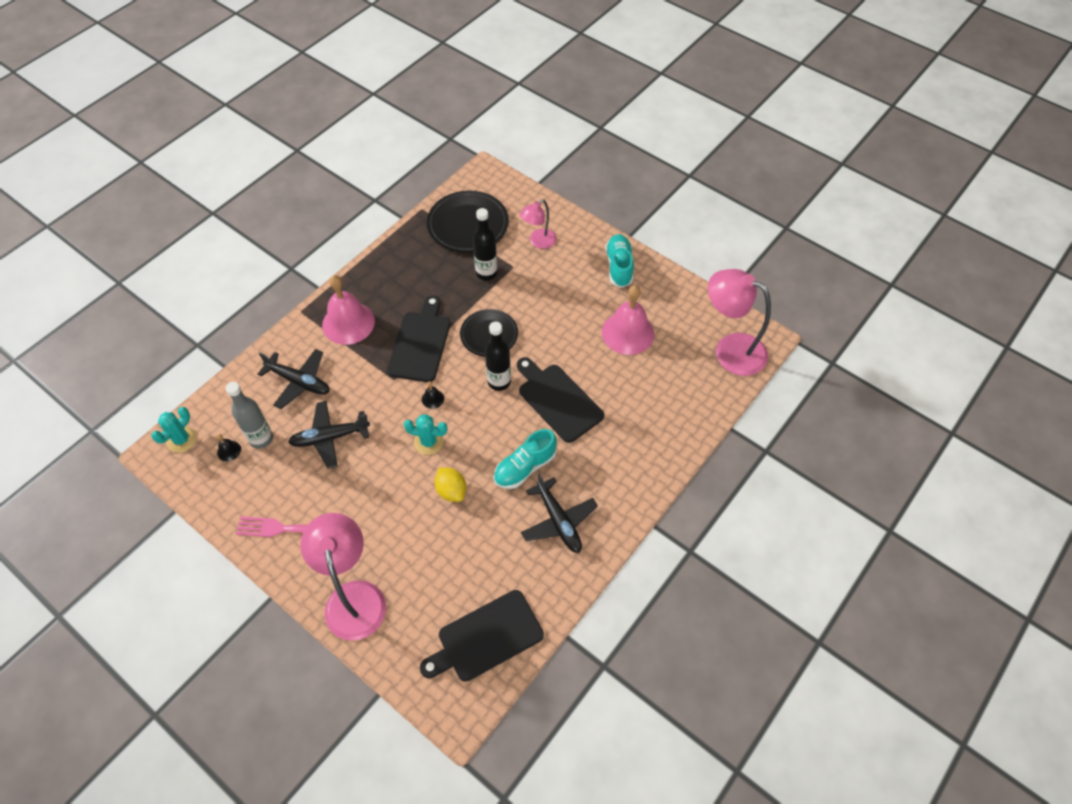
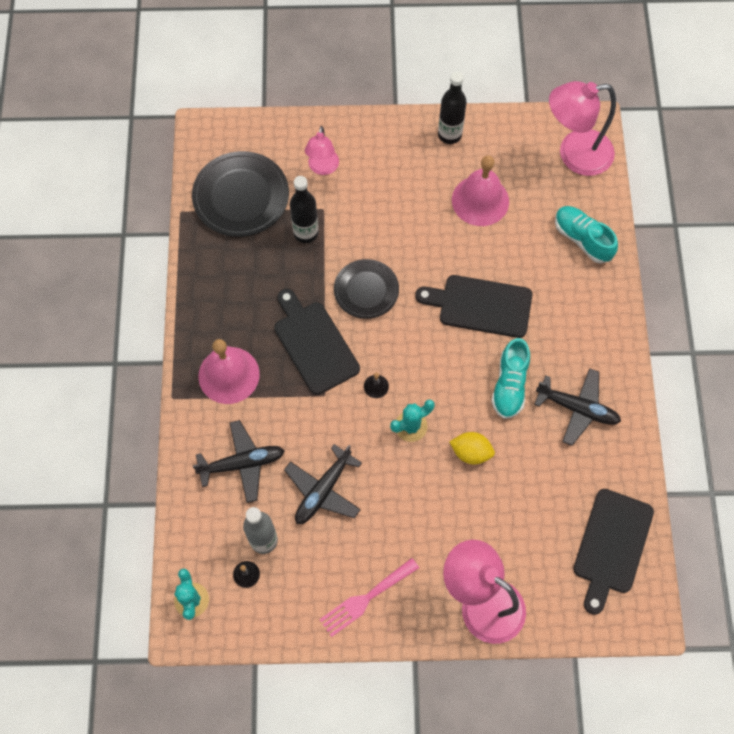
camera: 40 degrees left, 10 degrees up
(499, 382) = (416, 327): black bottle -> black bottle (449, 135)
(619, 267) = (415, 142): turquoise shoe -> turquoise shoe (582, 239)

